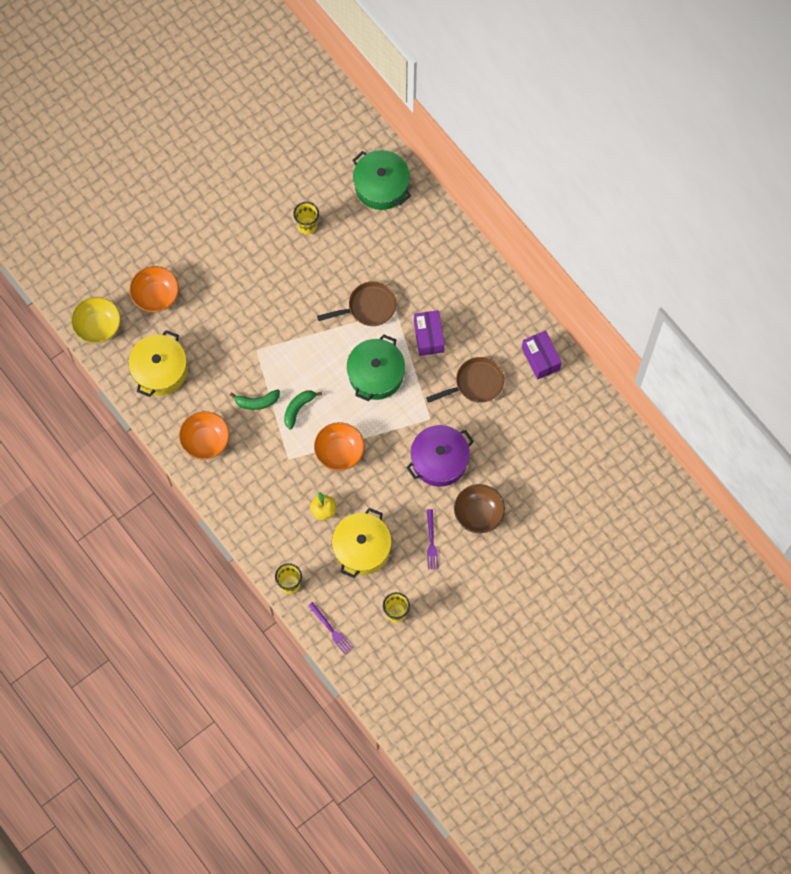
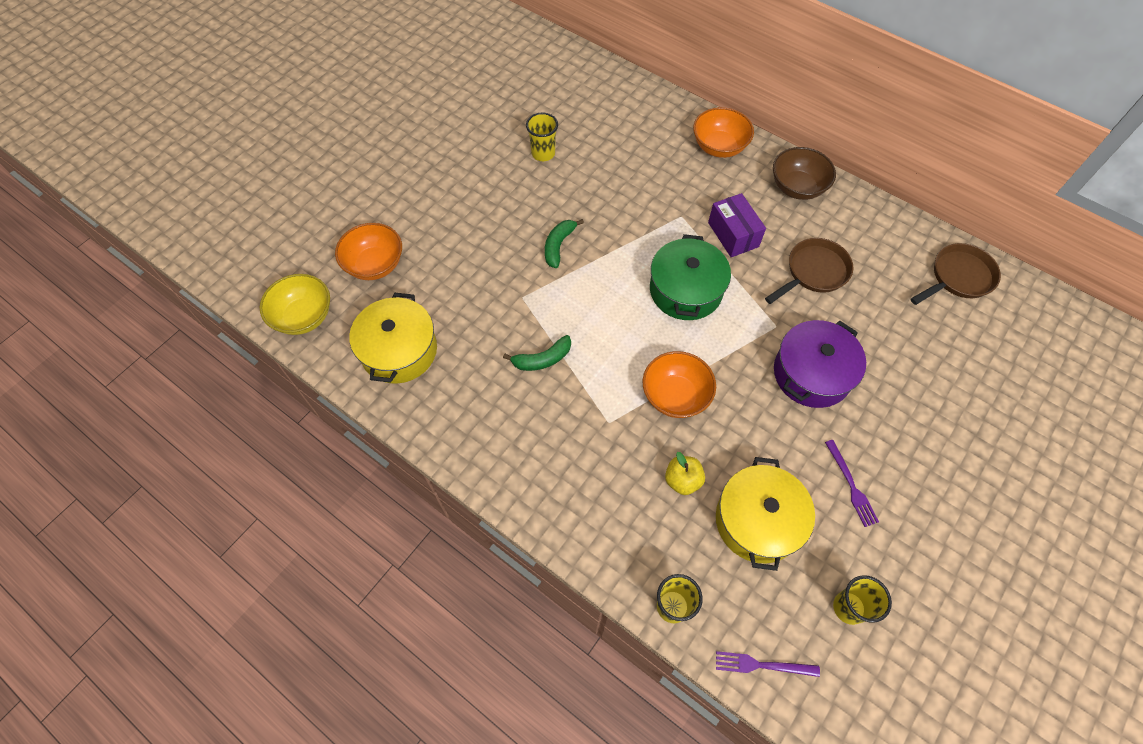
camera: 15 degrees left, 10 degrees down
(205, 441) = (485, 426): orange bowl -> orange bowl (719, 147)
(298, 408) = (600, 354): green banana -> green banana (558, 246)
(331, 629) = (762, 665): purple fork -> purple fork turned 150 degrees clockwise
(368, 307) = (647, 219): brown pan -> brown pan (958, 277)
(381, 186) = (614, 100): green pot -> none
(478, 513) = (896, 430): brown bowl -> brown bowl (797, 187)
(540, 358) = (877, 228): purple box -> none

